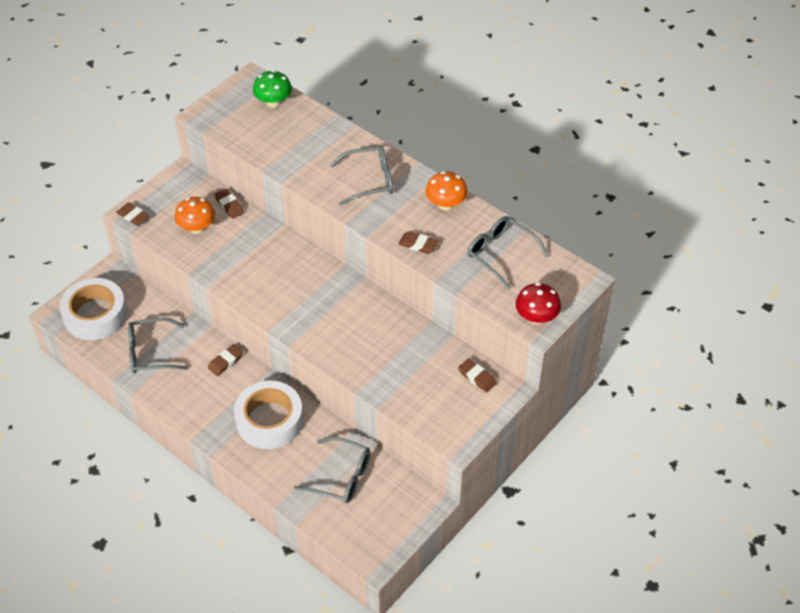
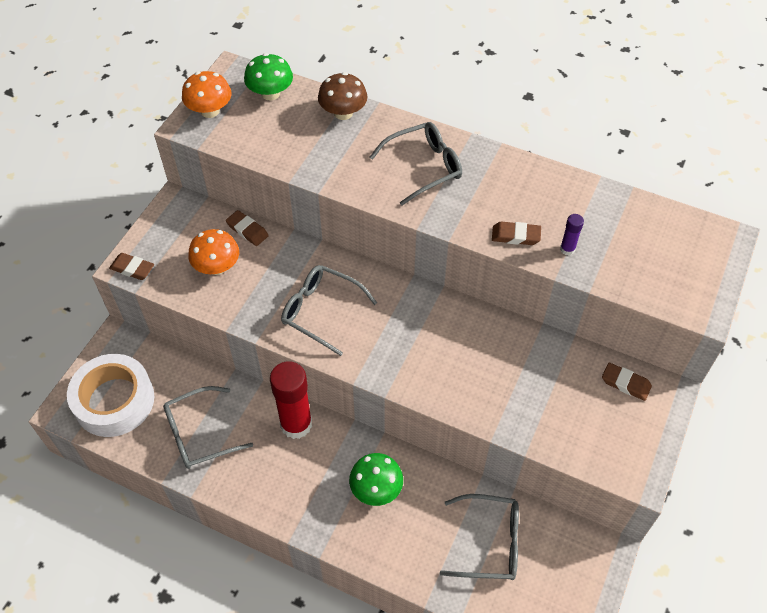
camera: 15 degrees left, 5 degrees up
(226, 361) = (296, 424): brown eraser -> red glue stick
(269, 420) = (376, 489): white tape -> green mushroom
(324, 127) = (343, 113): none -> brown mushroom
(446, 204) = (526, 178): orange mushroom -> orange mushroom (210, 111)
(453, 262) = (567, 249): none -> purple glue stick
(500, 254) = (617, 226): grey glasses -> grey glasses (321, 311)
(536, 317) = (695, 298): red mushroom -> none

